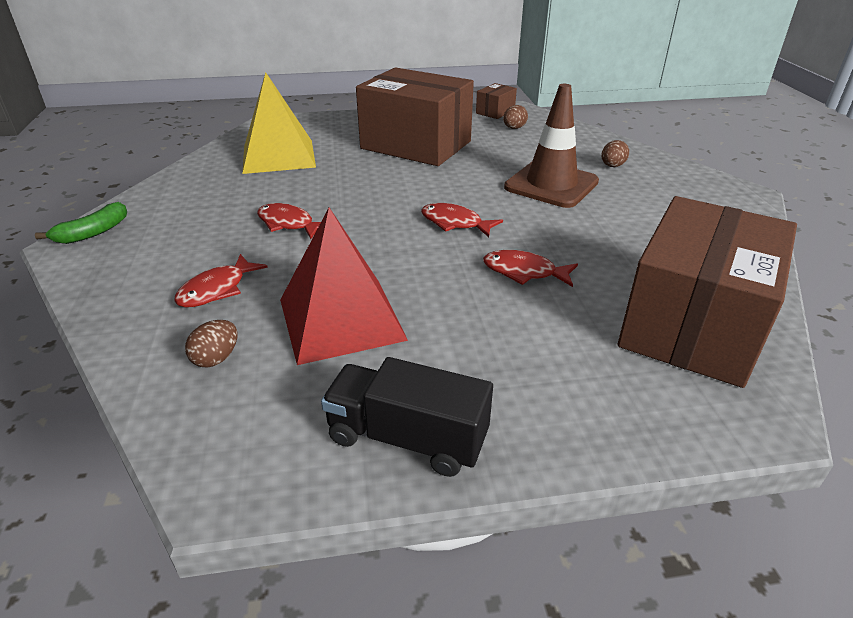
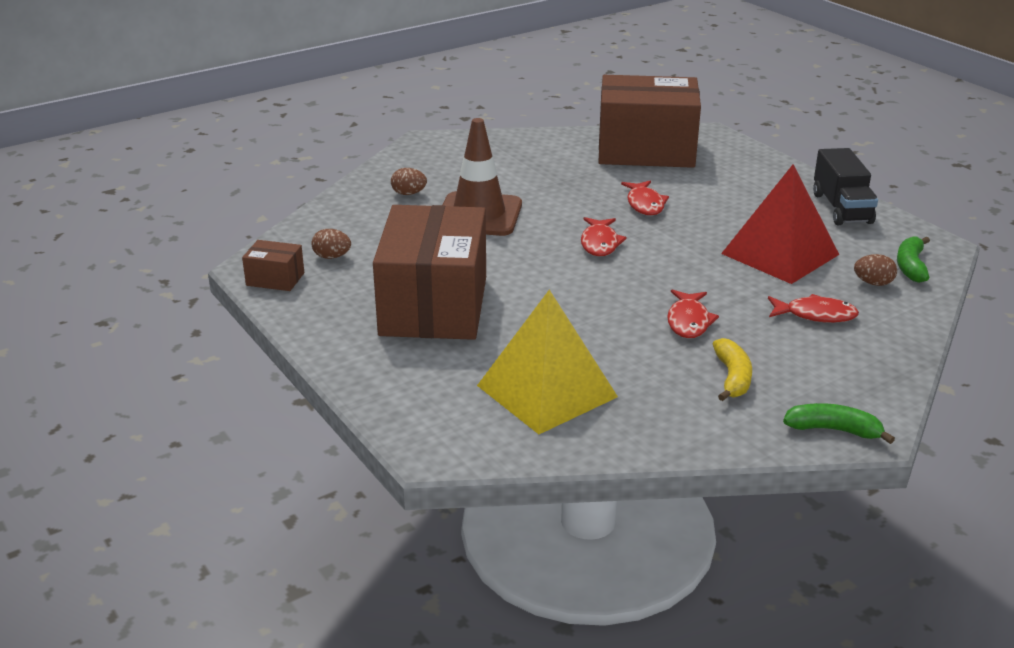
camera: 115 degrees left, 5 degrees down
(201, 216) = (732, 377): none -> yellow banana
(208, 415) = (911, 266): none -> green banana

